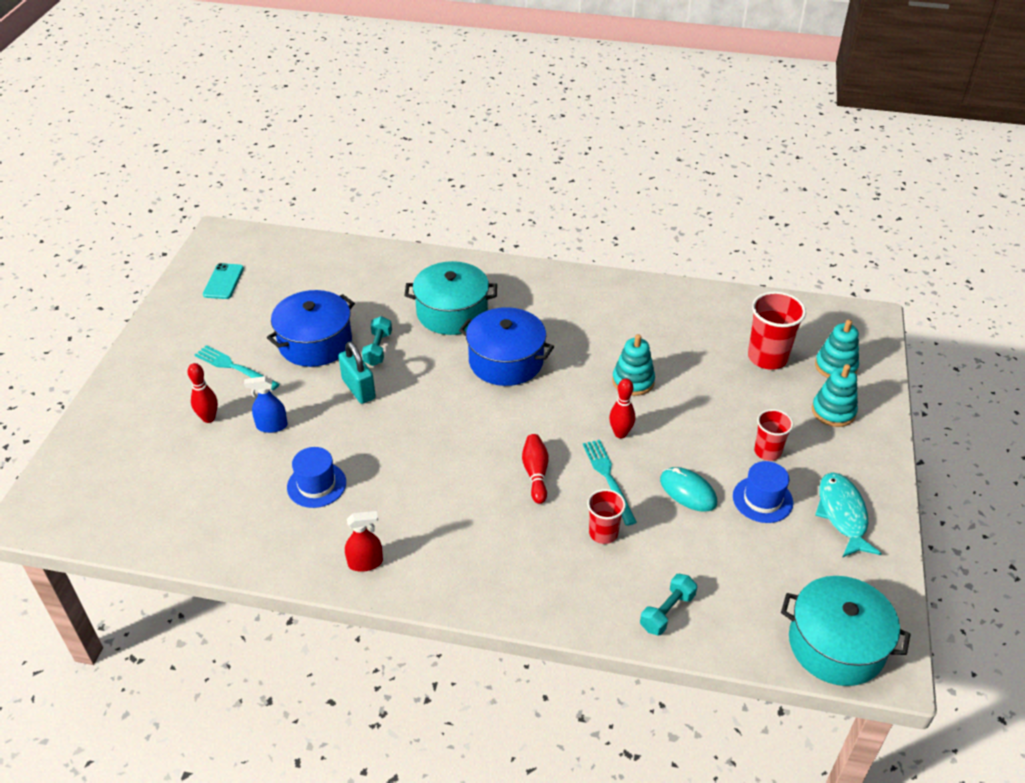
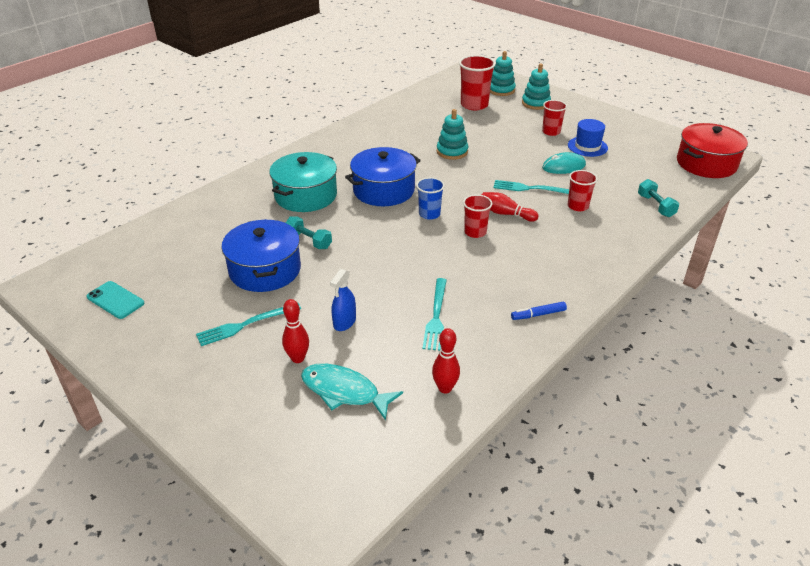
camera: 60 degrees left, 5 degrees down
(316, 485) = (436, 316): blue hat -> turquoise fork
(358, 389) = (345, 264): turquoise padlock -> none
(365, 563) = (538, 314): red spray bottle -> blue marker
(480, 461) = (475, 232): none -> red cup
(487, 413) = (429, 214): none -> blue cup
(620, 433) = (495, 171): red bowling pin -> red bowling pin (445, 388)
(836, 644) = (706, 164): turquoise pot -> red pot
(842, 514) = (615, 129): turquoise fish -> turquoise fish (344, 392)

